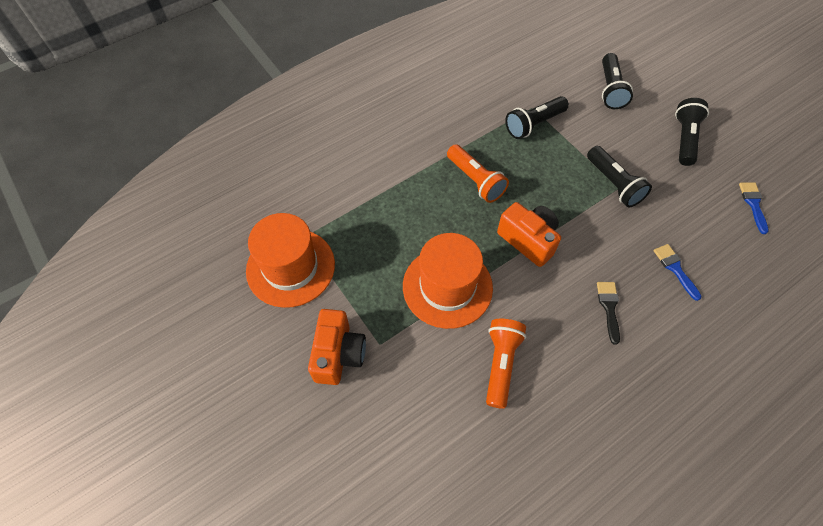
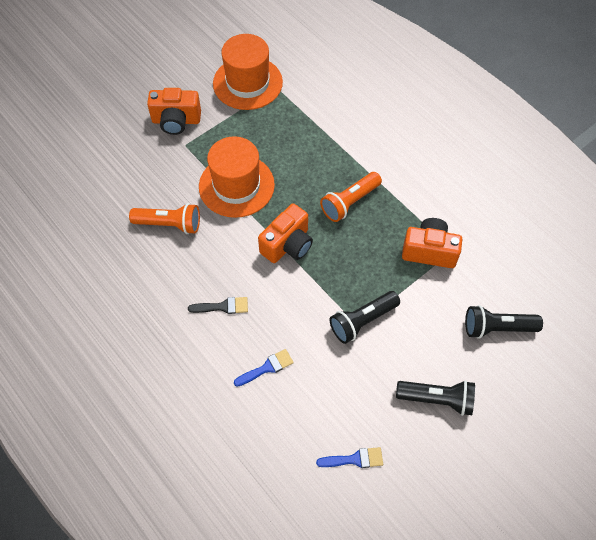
camera: 85 degrees right, 0 degrees up
(534, 124) = (429, 251): black flashlight -> orange camera

